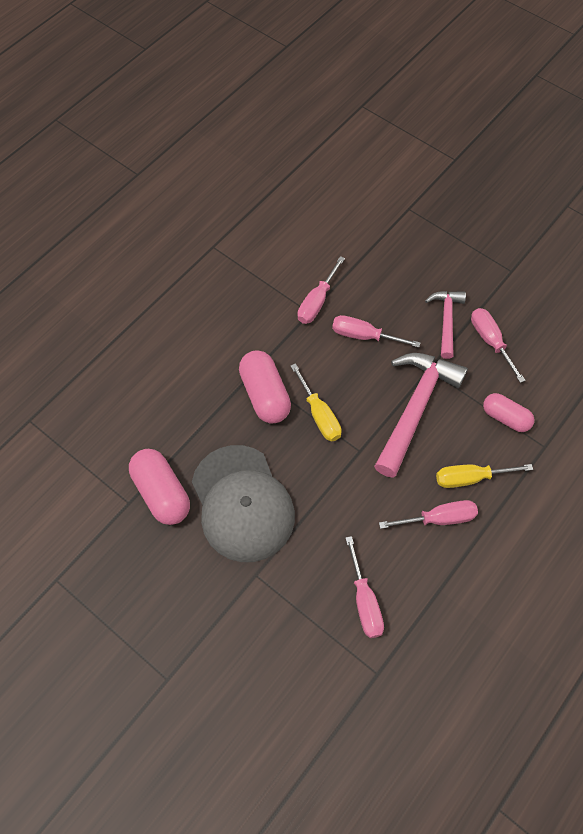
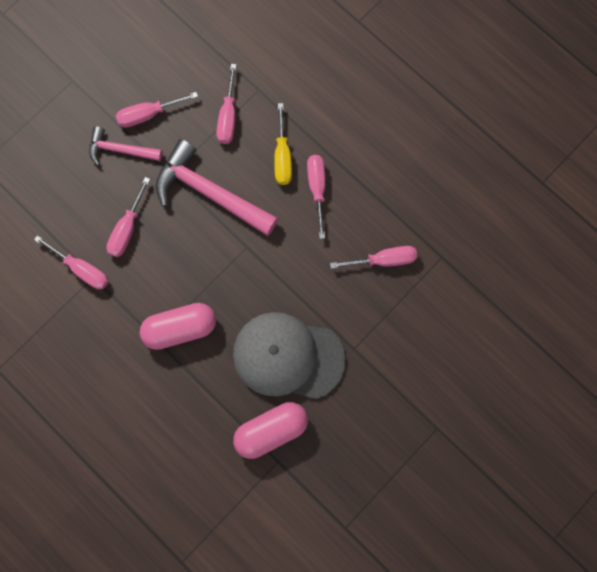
camera: 85 degrees left, 15 degrees up
(242, 503) = (288, 356): grey cap -> grey cap turned 150 degrees counterclockwise
(319, 414) = (207, 279): yellow screwdriver -> none
(505, 418) = (228, 116): pink capsule -> pink screwdriver

